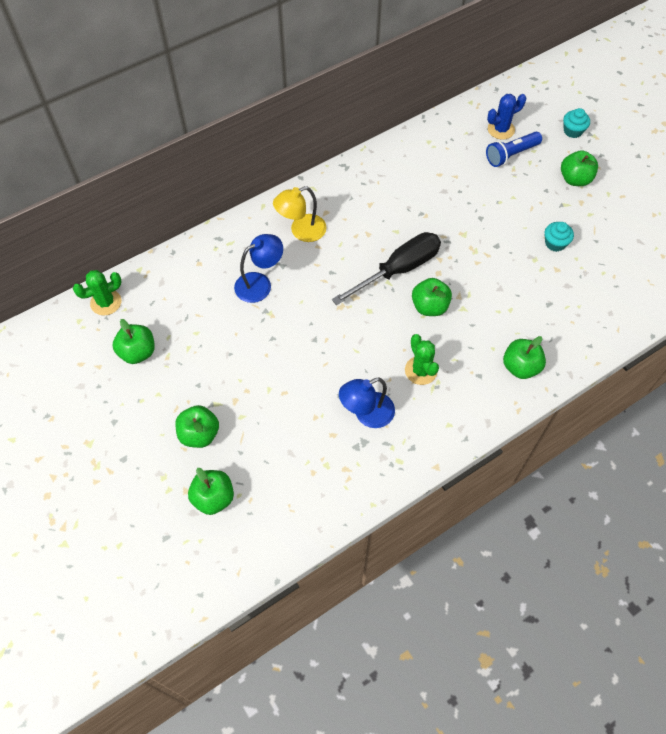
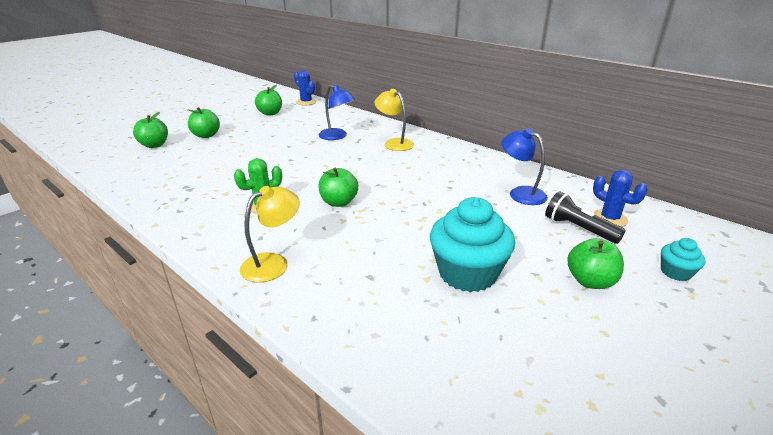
camera: 75 degrees right, 30 degrees down
(106, 302) = (306, 102): green cactus -> blue cactus
(366, 414) = (217, 187): blue lamp -> blue lamp (520, 193)
(398, 270) = (375, 183): black screwdriver -> none
(511, 155) = (578, 228): blue flashlight -> black flashlight
(520, 367) = (273, 263): green apple -> yellow lamp
(555, 243) = (467, 273): turquoise cupcake -> turquoise cupcake, size x2.10

